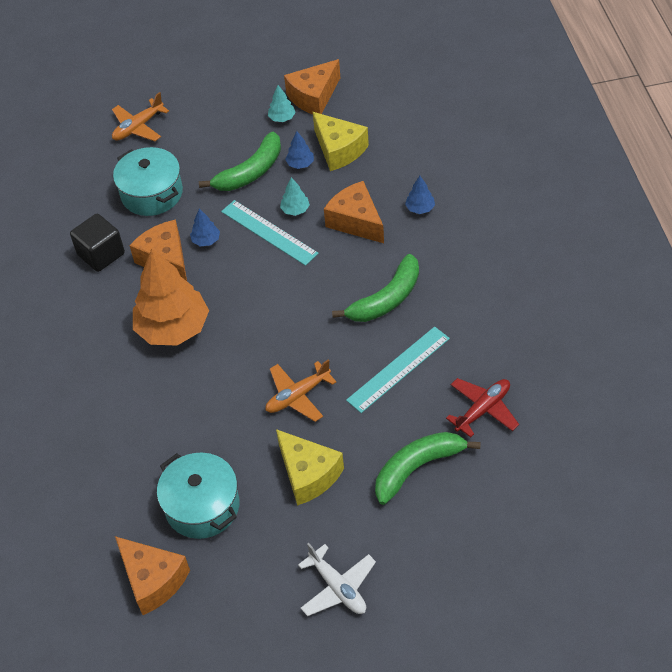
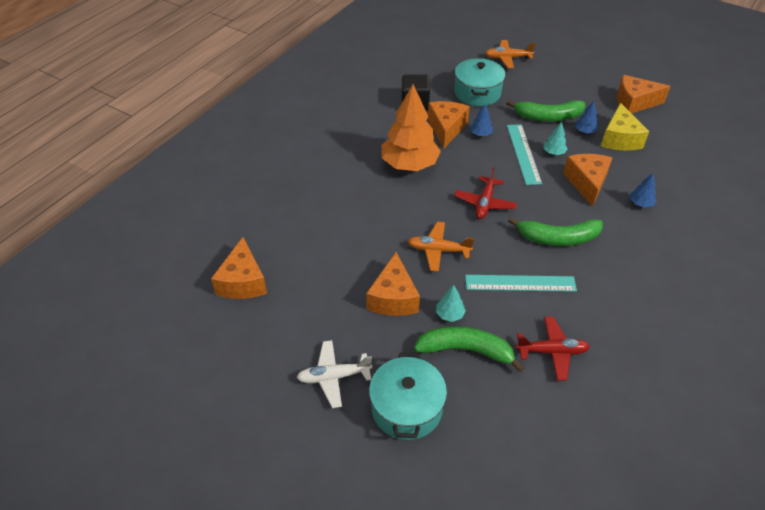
camera: 40 degrees right, 5 degrees down
(202, 506) = (314, 265): turquoise pot -> turquoise pot (406, 408)
(282, 118) = (600, 102): turquoise tree -> turquoise tree (449, 314)
(288, 314) = (484, 203): none -> red plane
(308, 474) = (393, 298): yellow cheese -> orange cheese
(337, 587) = (334, 377): white plane -> white plane turned 75 degrees clockwise

